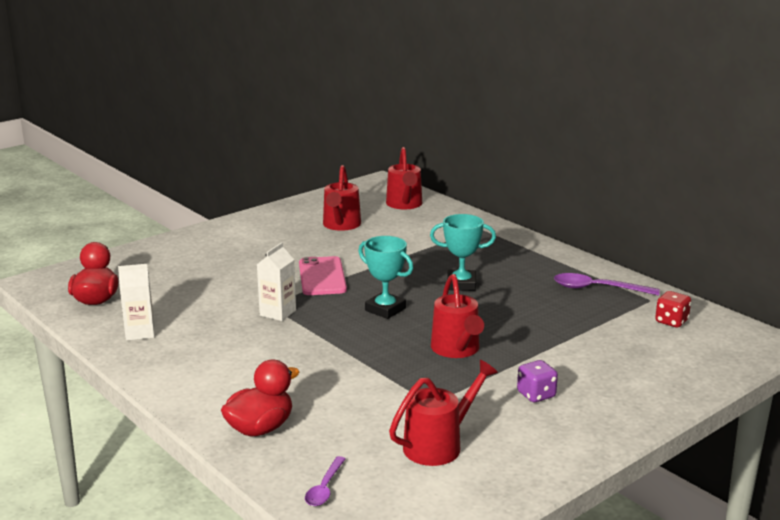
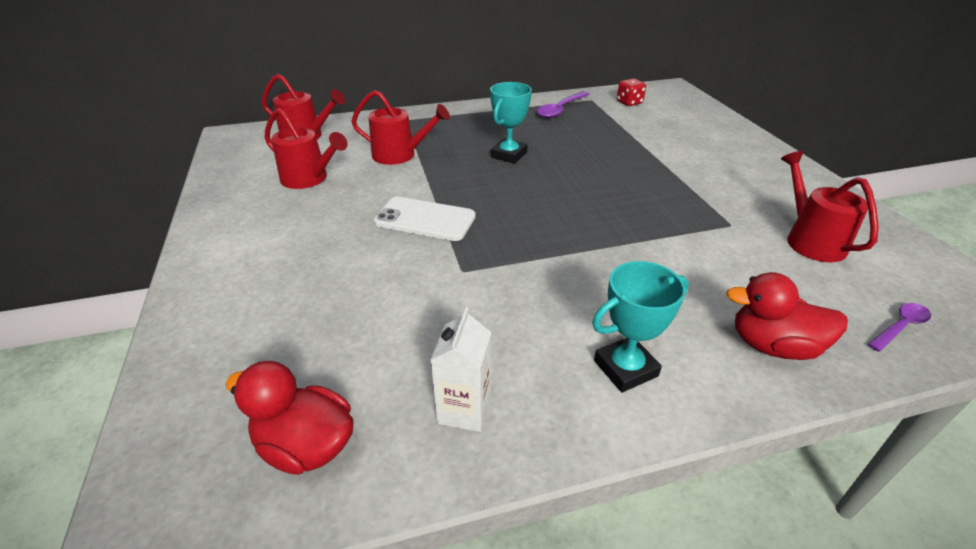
camera: 65 degrees left, 15 degrees up
(260, 428) = (772, 346): red duck -> red duck turned 60 degrees counterclockwise
(278, 313) = (491, 269): white carton -> none
(322, 277) = (425, 219): pink phone -> white phone
(324, 488) = (900, 327): purple spoon -> purple spoon turned 75 degrees counterclockwise
(385, 309) = (532, 202): turquoise trophy -> turquoise trophy (625, 368)
(457, 350) = (636, 188): red watering can -> red watering can (400, 155)
(536, 395) = (727, 176): purple dice -> none

